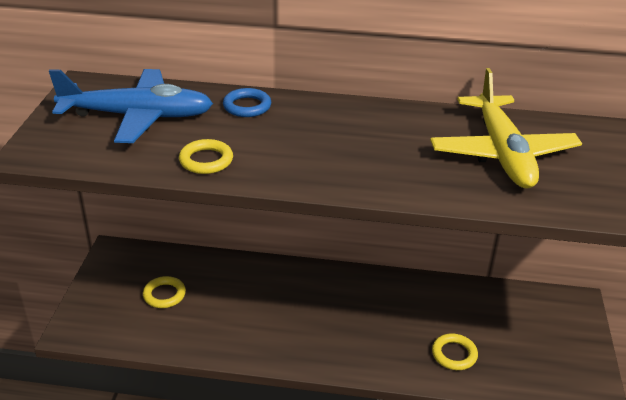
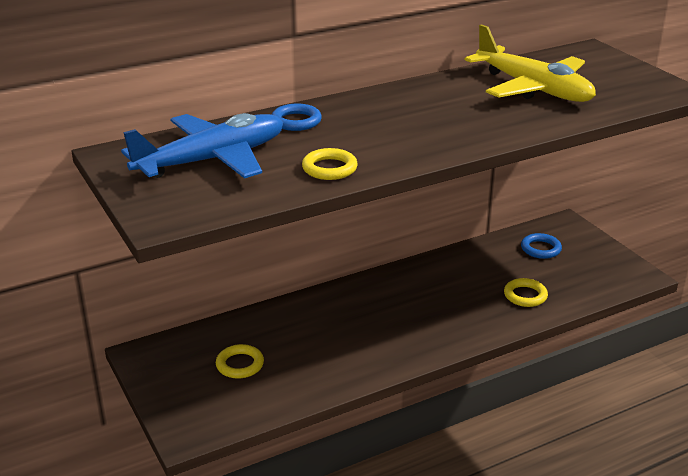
camera: 35 degrees left, 5 degrees down
(521, 316) = (540, 249): none -> blue ring

